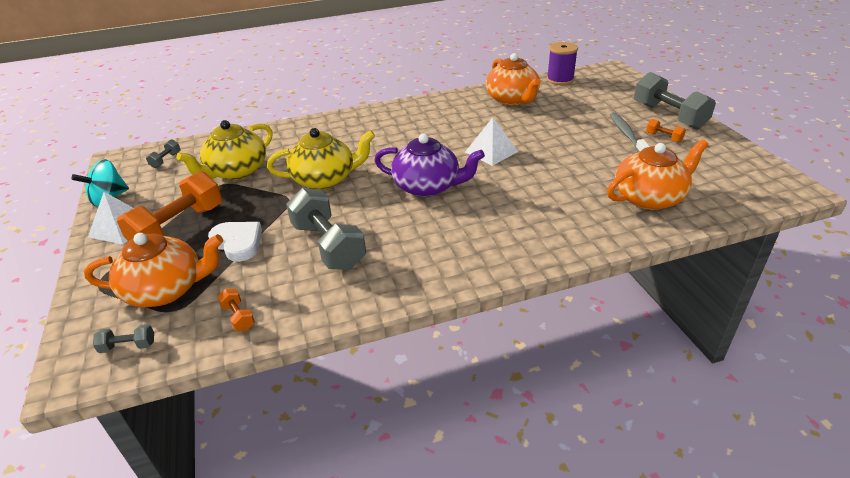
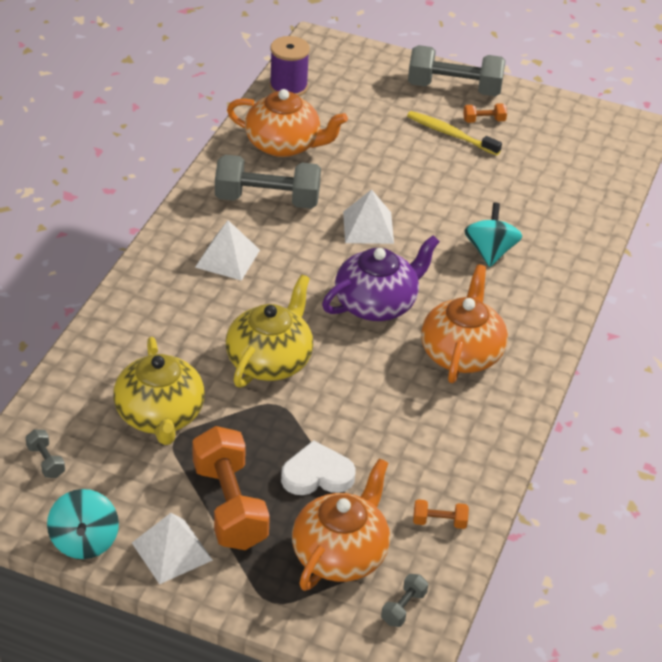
camera: 55 degrees left, 5 degrees up
(328, 245) = (396, 418): grey dumbbell -> grey dumbbell (267, 200)
(393, 129) = (227, 258): none -> white pyramid
(547, 200) = (490, 252): none -> turquoise spinning top
(626, 134) = (450, 134): grey toothbrush -> yellow toothbrush
(649, 198) = (556, 199): orange teapot -> orange teapot (462, 353)

